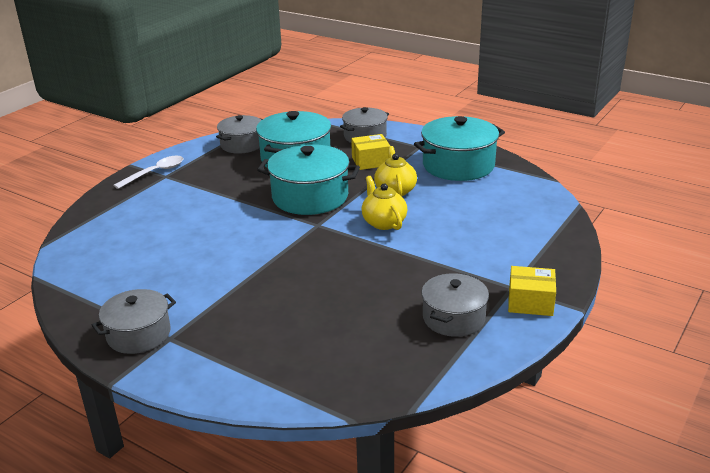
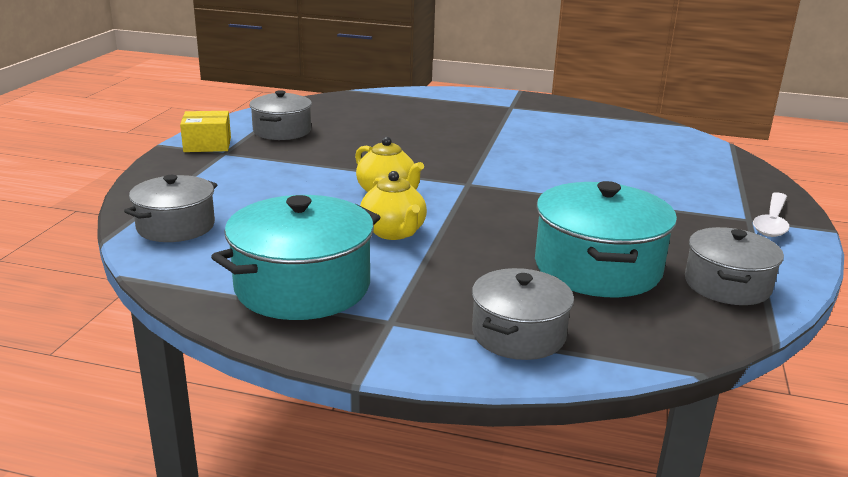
camera: 160 degrees right, 5 degrees down
(139, 334) = (537, 106): grey pot -> grey pot (176, 226)
(310, 197) = (509, 212): turquoise pot -> none
(371, 161) = (464, 277): yellow box -> none

